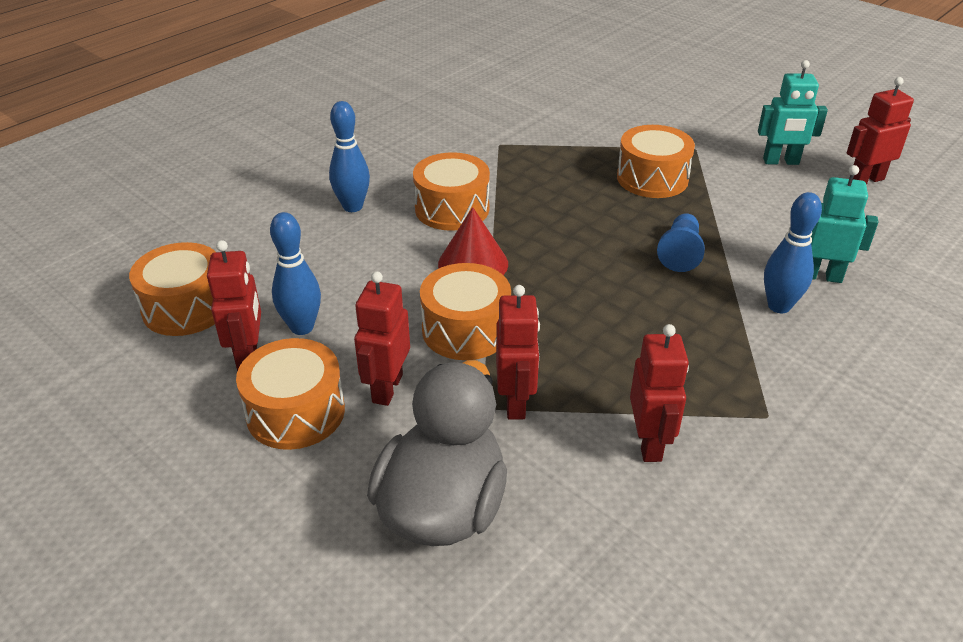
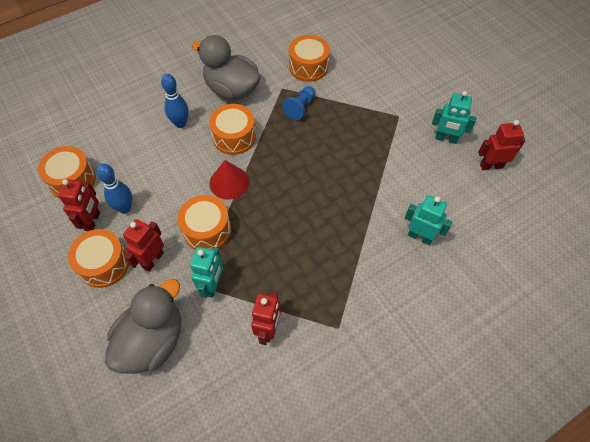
camera: 15 degrees right, 20 degrees up
(419, 156) = (231, 89): none -> grey duck
(516, 402) = (213, 285): red robot -> turquoise robot
(652, 178) = (360, 136): orange drum -> orange drum (308, 66)
(680, 253) = (347, 200): blue pawn -> blue pawn (300, 107)
(779, 306) = (384, 254): blue bowling pin -> none

